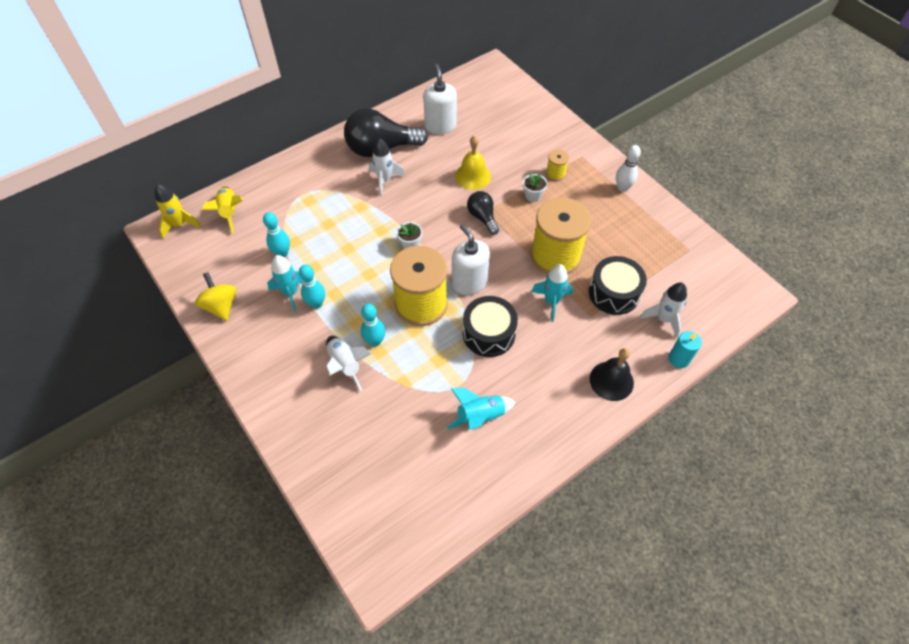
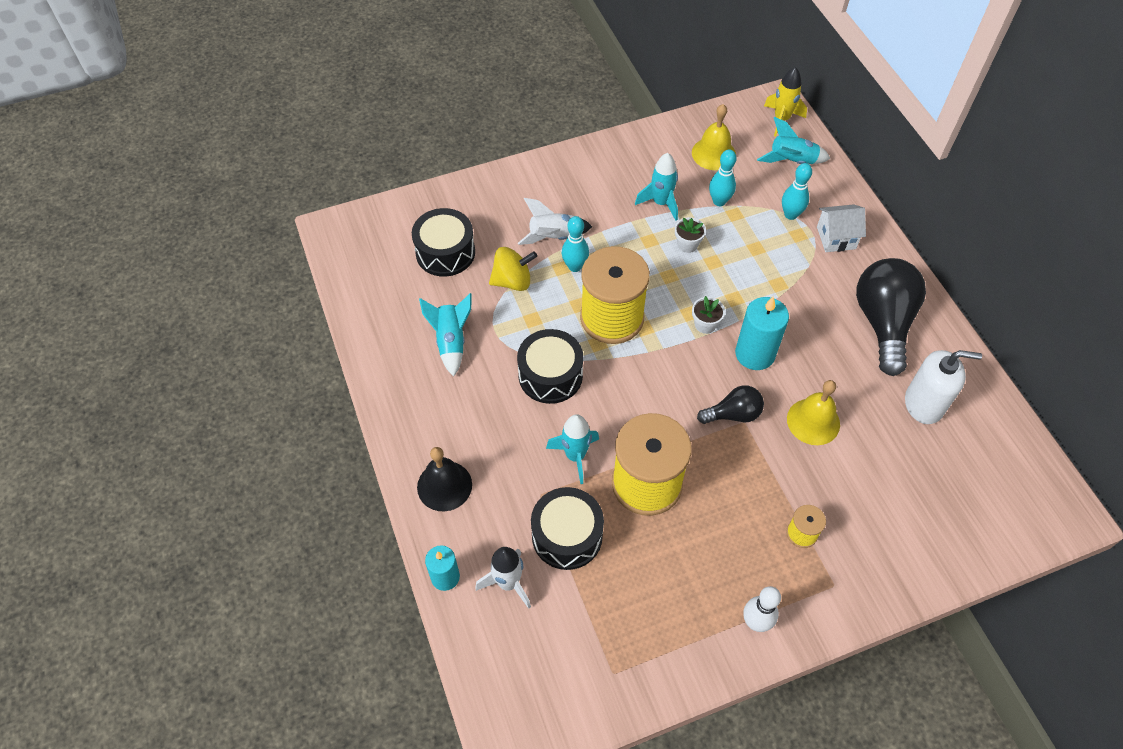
camera: 105 degrees right, 0 degrees up
(221, 306) = (659, 146): yellow spinning top -> yellow spinning top (512, 281)
(226, 265) = (713, 153): none -> yellow bell
(230, 212) = (792, 161): yellow rocket -> turquoise rocket
(308, 179) = (836, 238): none -> white house
(316, 304) = (640, 223): turquoise bowling pin -> turquoise bowling pin (790, 214)
(383, 452) = (445, 252): none -> black drum
(385, 180) = (820, 317): white rocket -> none
(428, 212) = (755, 354): none -> turquoise candle
(469, 282) = (629, 373): white soap dispenser -> none
(533, 195) = (762, 488): white flower pot -> white flower pot (687, 244)

